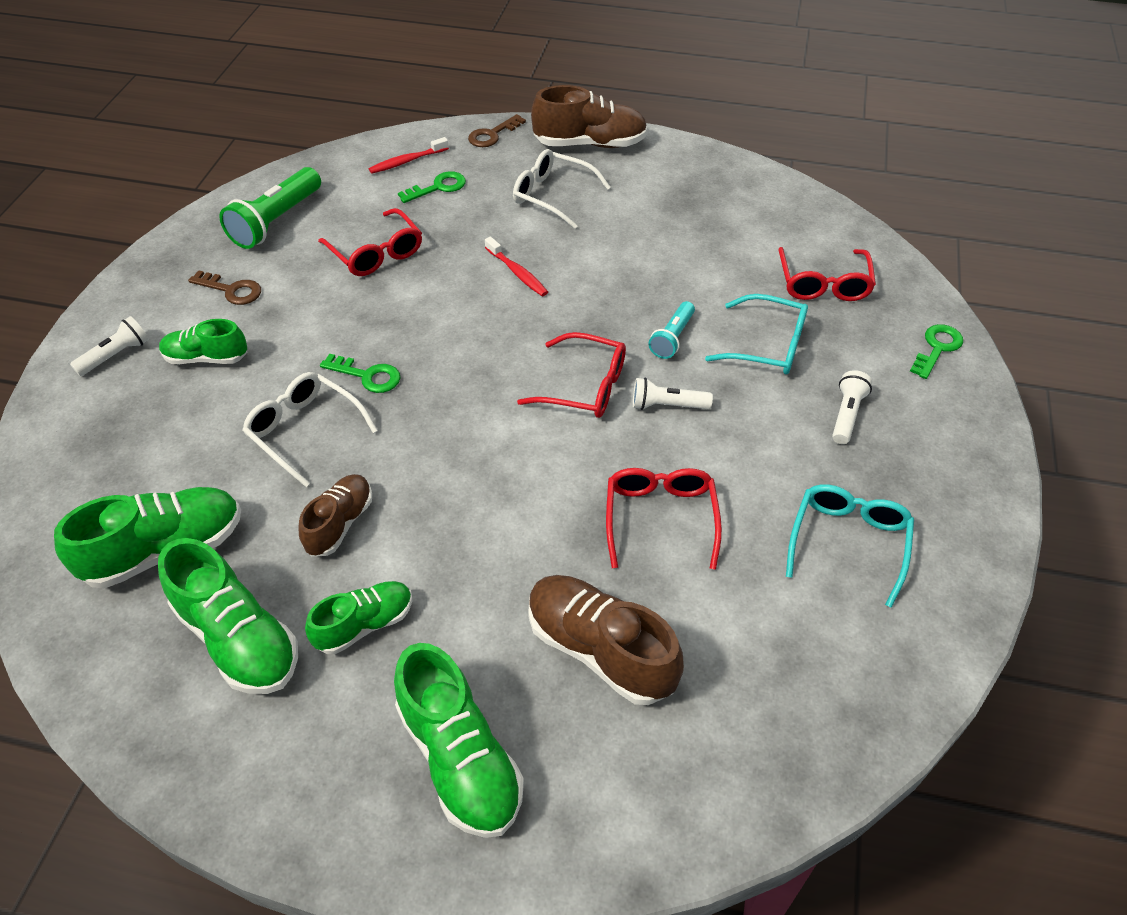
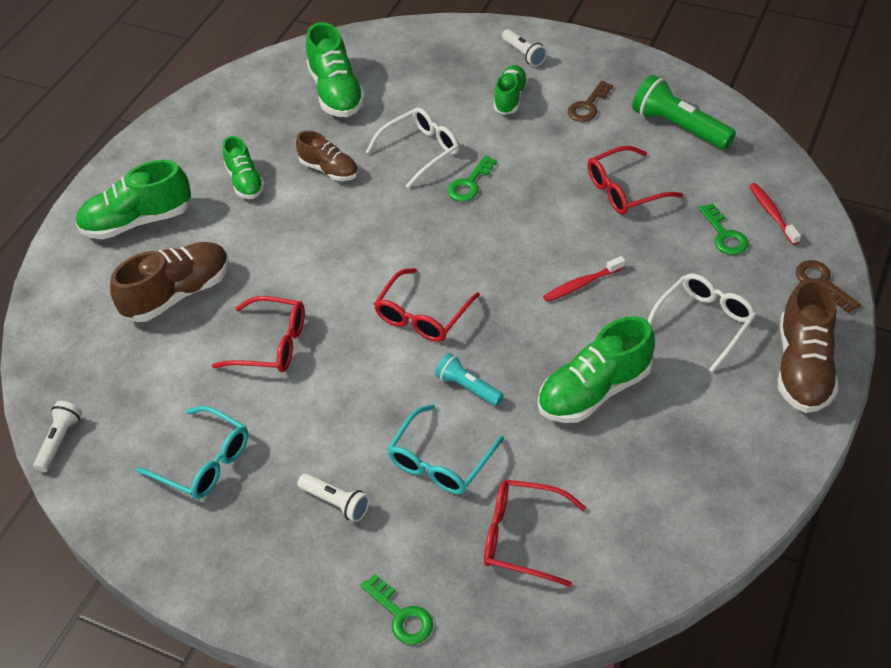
camera: 105 degrees right, 0 degrees up
(238, 638) = (258, 127): green shoe -> green shoe (594, 391)
(667, 405) = (385, 369): white flashlight -> white flashlight (60, 441)

